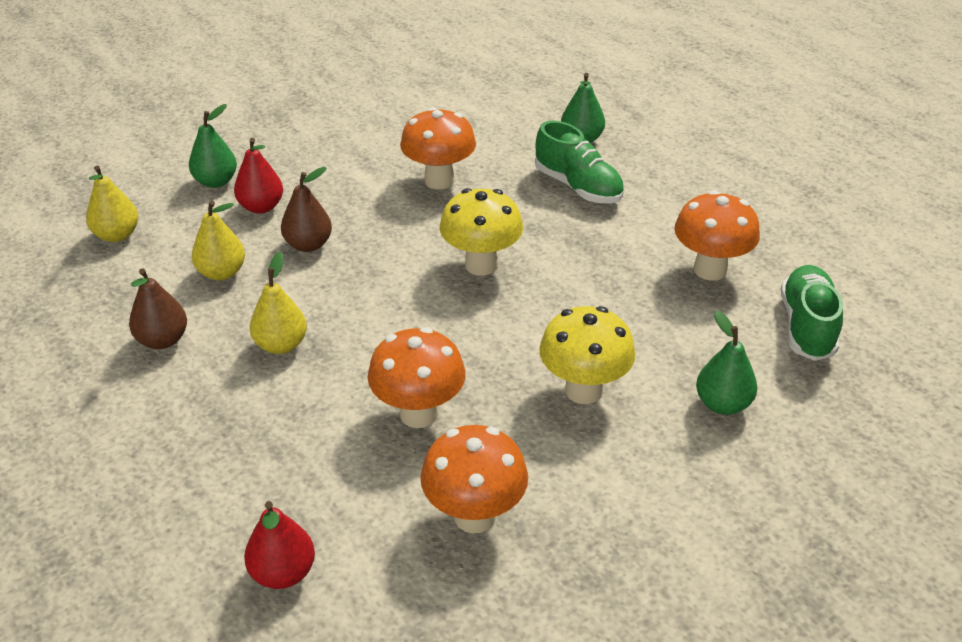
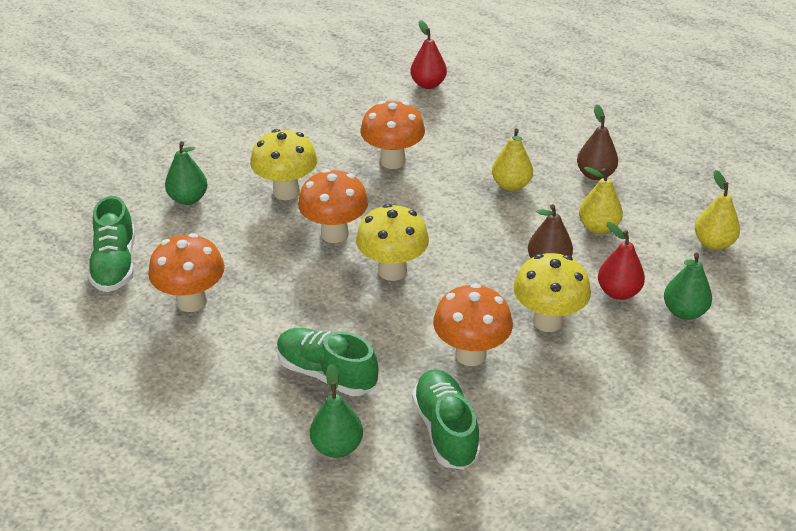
camera: 165 degrees right, 0 degrees up
(350, 194) = (547, 321): none -> yellow mushroom
(474, 516) = (337, 119): orange mushroom -> orange mushroom (334, 234)
(488, 136) = (445, 430): none -> green shoe

